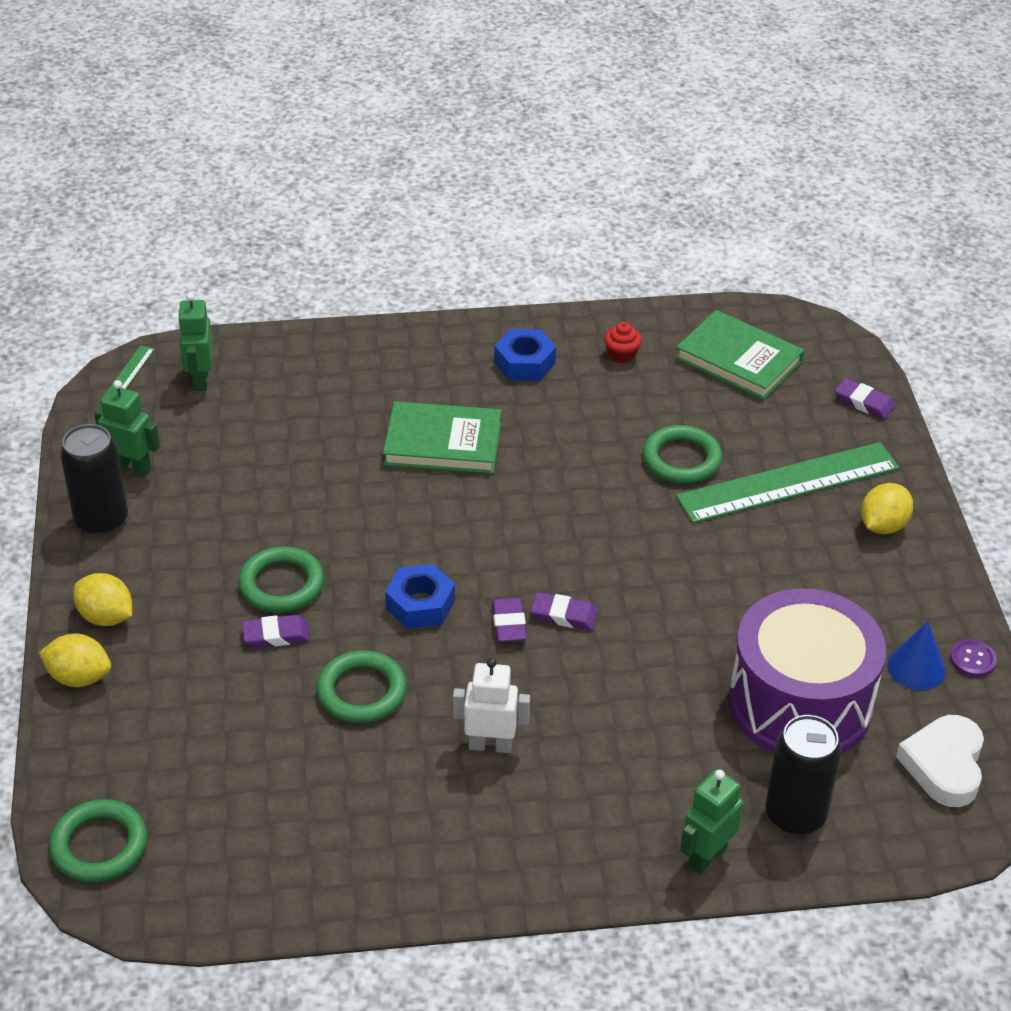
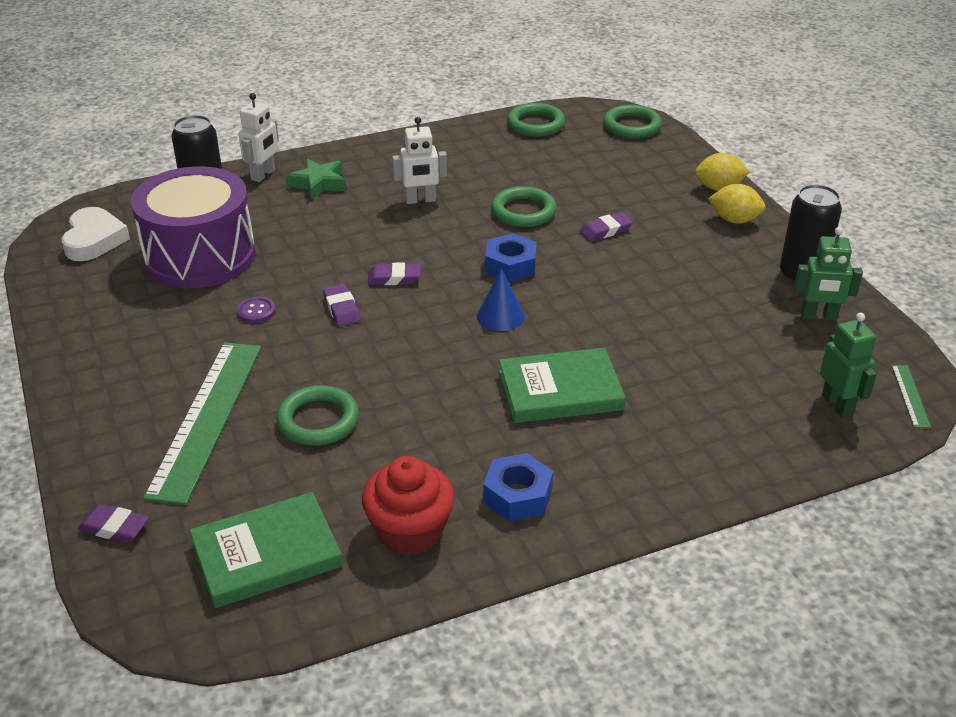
camera: 165 degrees right, 5 degrees down
(281, 584) = (625, 259): green ring -> green ring (535, 124)
(509, 624) = (436, 265): purple eraser -> purple eraser (341, 308)
(621, 354) = (410, 530): red cupcake -> red cupcake, size x1.97
(626, 815) = (318, 183): none -> green star
(707, 856) = (263, 175): green robot -> white robot
(738, 360) = (266, 554): green book -> green book turned 45 degrees counterclockwise
(788, 483) = (207, 418): green ruler -> green ruler turned 45 degrees counterclockwise
(883, 526) = (113, 395): yellow lemon -> none
(916, 668) = (103, 292): blue cone -> blue cone (500, 316)
(972, 659) = (53, 305): purple button -> purple button (256, 311)

